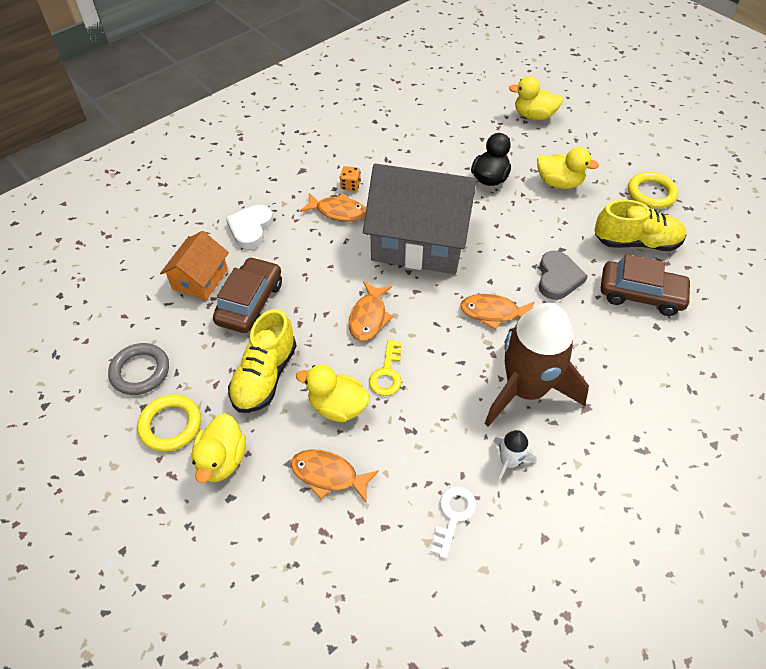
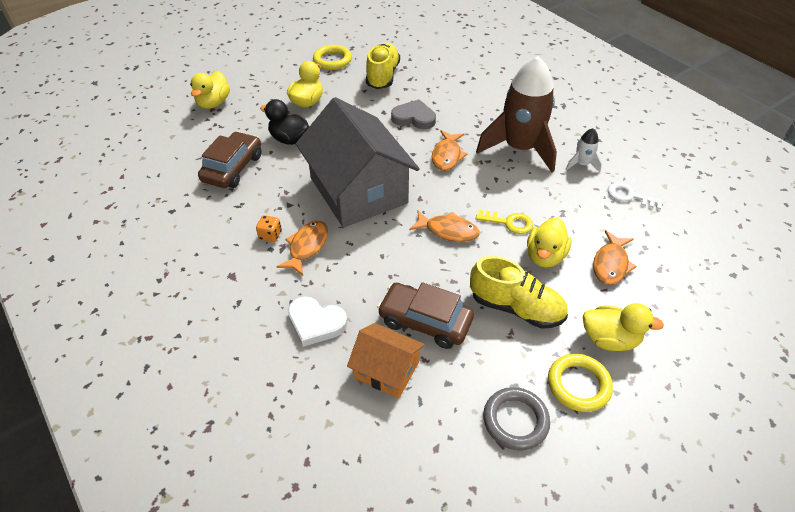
camera: 85 degrees left, 5 degrees down
(420, 240) = (358, 190): grey house -> grey house turned 45 degrees counterclockwise
(640, 294) = (434, 83): brown car -> brown car (233, 168)

